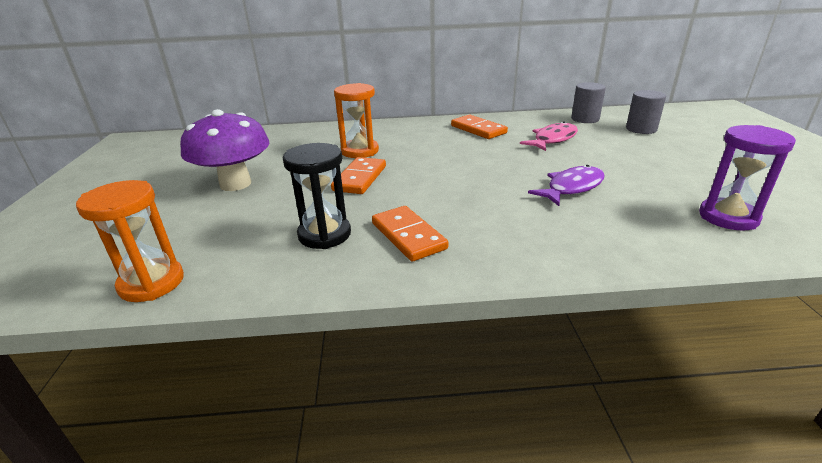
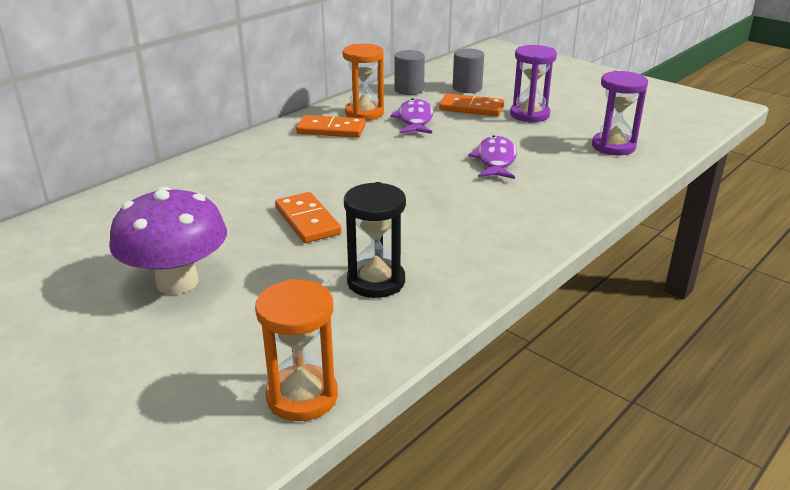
camera: 45 degrees left, 0 degrees up
(360, 151) = (250, 194): orange hourglass -> orange hourglass (364, 113)
(408, 236) = (445, 250): orange domino -> orange domino (471, 108)
(553, 139) = (415, 120): pink fish -> purple fish
(671, 163) = (529, 115): none -> purple hourglass

